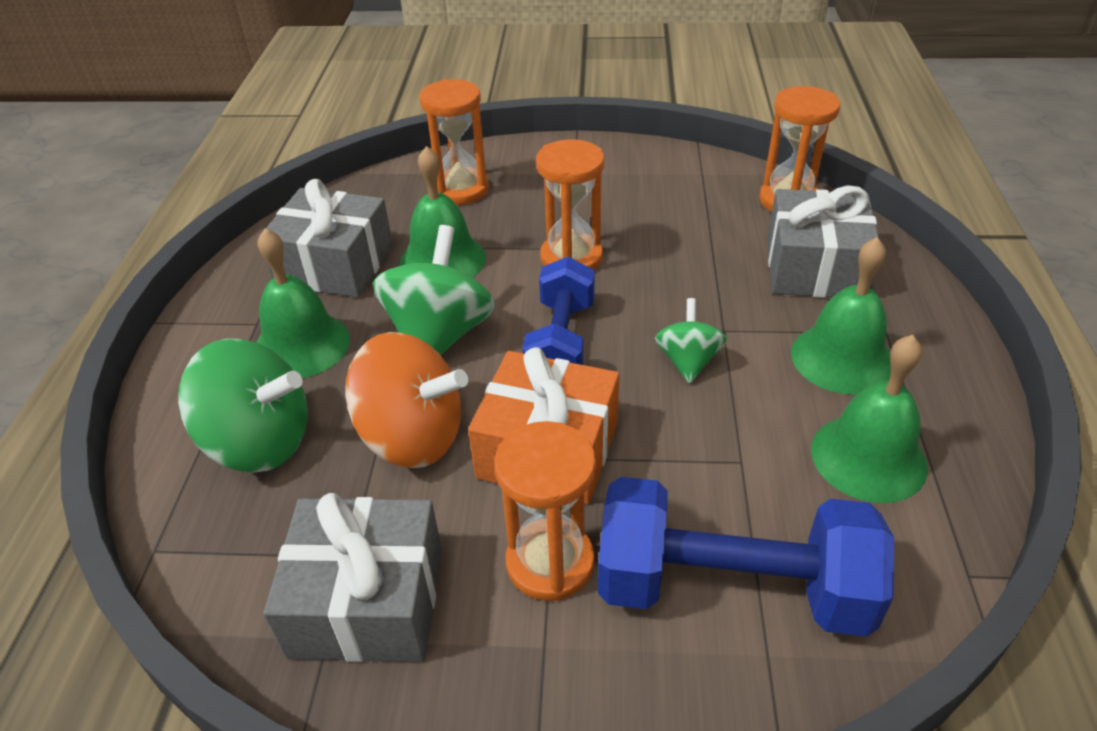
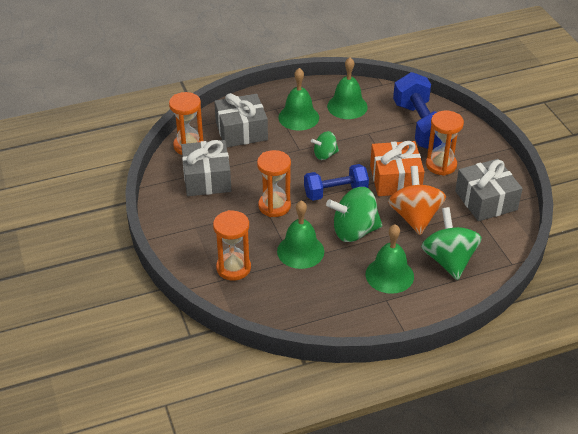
camera: 115 degrees left, 0 degrees up
(335, 265) = (327, 291): grey gift -> grey gift (207, 179)

